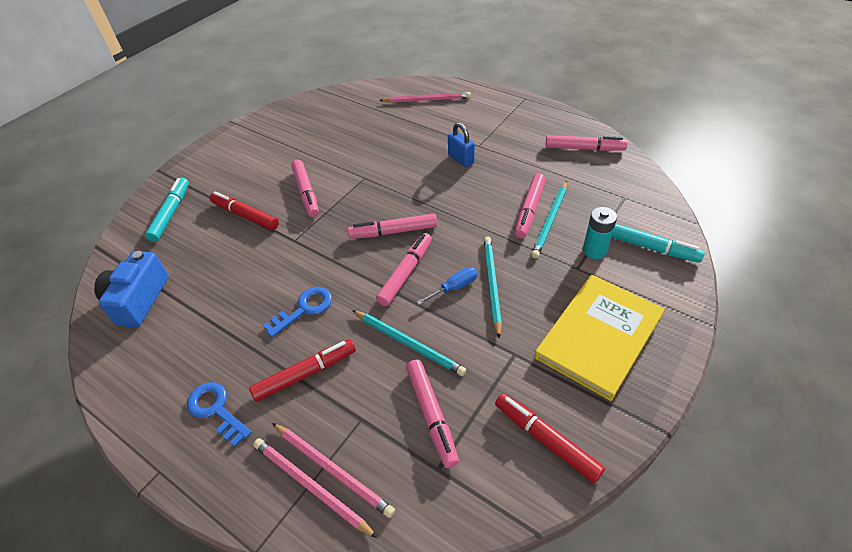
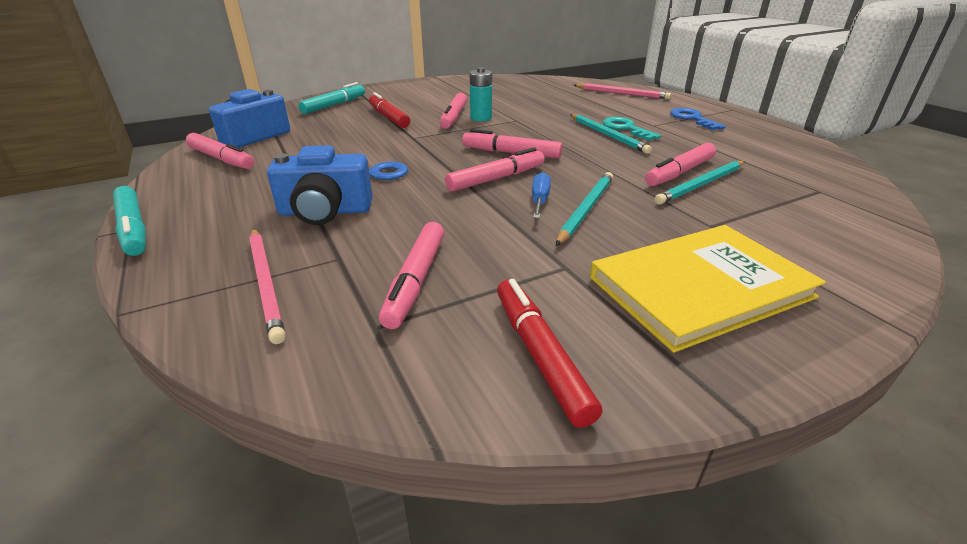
camera: 25 degrees right, 15 degrees down
(216, 410) = (223, 209): blue key -> blue key (692, 119)
(305, 374) = (325, 211): red marker -> blue camera
(311, 486) = (230, 287): pink pencil -> none
(408, 344) = (448, 223): turquoise pencil -> turquoise pencil (607, 135)
(454, 287) = (540, 200): blue screwdriver -> blue screwdriver turned 75 degrees counterclockwise
(461, 159) = (626, 128): blue padlock -> turquoise key
(584, 148) = (785, 149): pink marker -> pink marker (221, 159)
(594, 250) = (746, 218): turquoise battery -> turquoise battery (481, 118)
(650, 247) = (837, 236): turquoise marker -> turquoise marker (133, 228)

